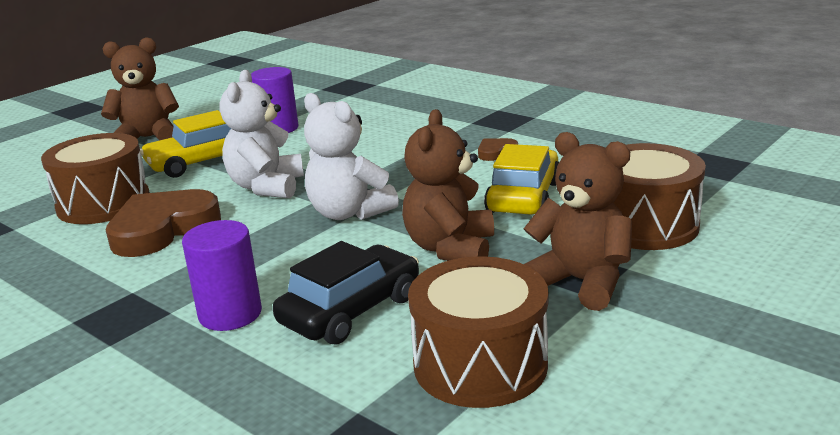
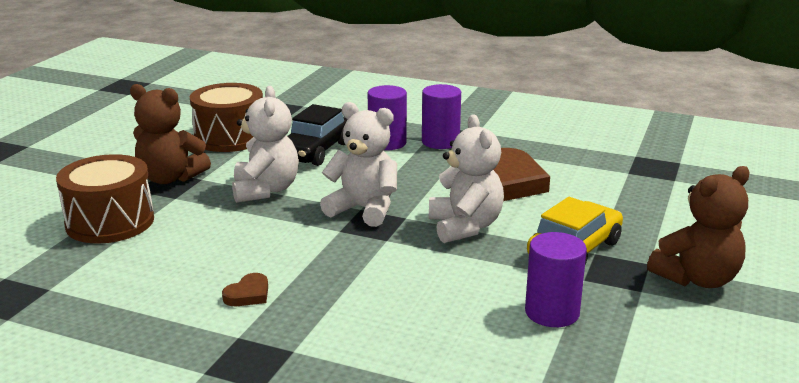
camera: 160 degrees right, 0 degrees up
(104, 203) = (593, 197): brown drum -> none
(152, 306) = (440, 142): none -> purple cylinder
(450, 248) = (265, 190): brown teddy bear -> white teddy bear
(523, 197) = (212, 238): yellow car -> none

